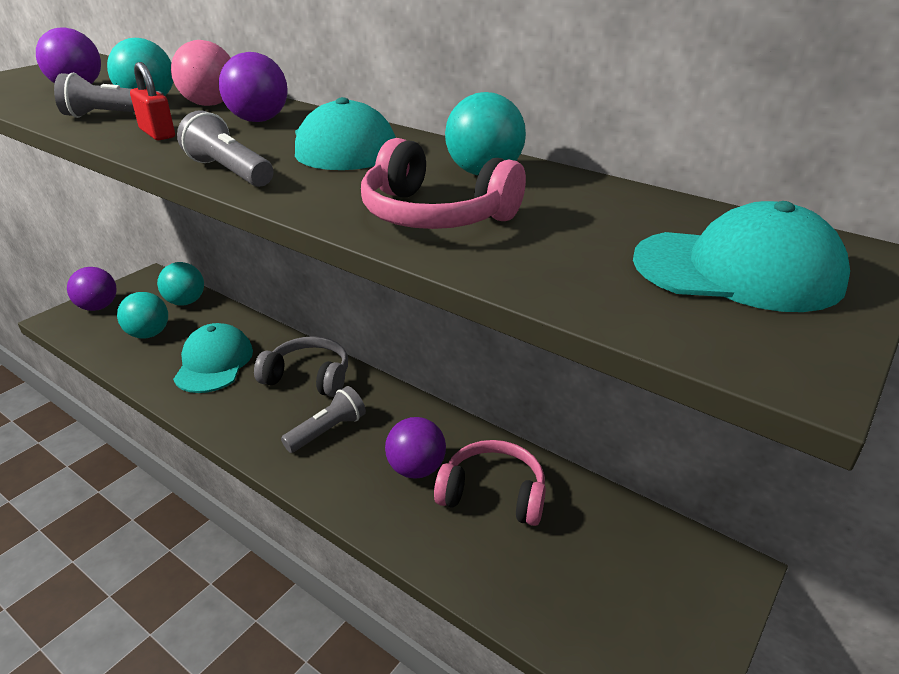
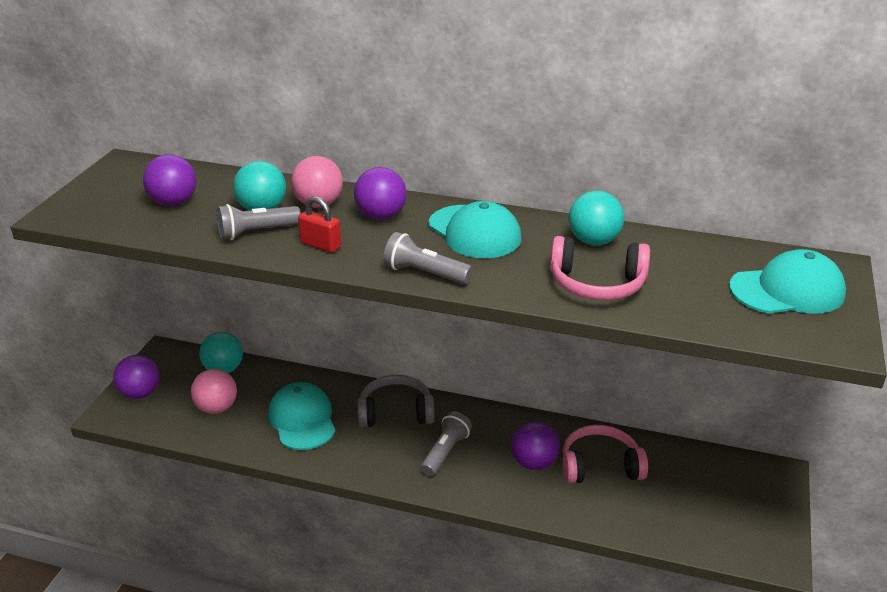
camera: 20 degrees left, 0 degrees up
(149, 334) = (217, 408): turquoise ball -> pink ball

